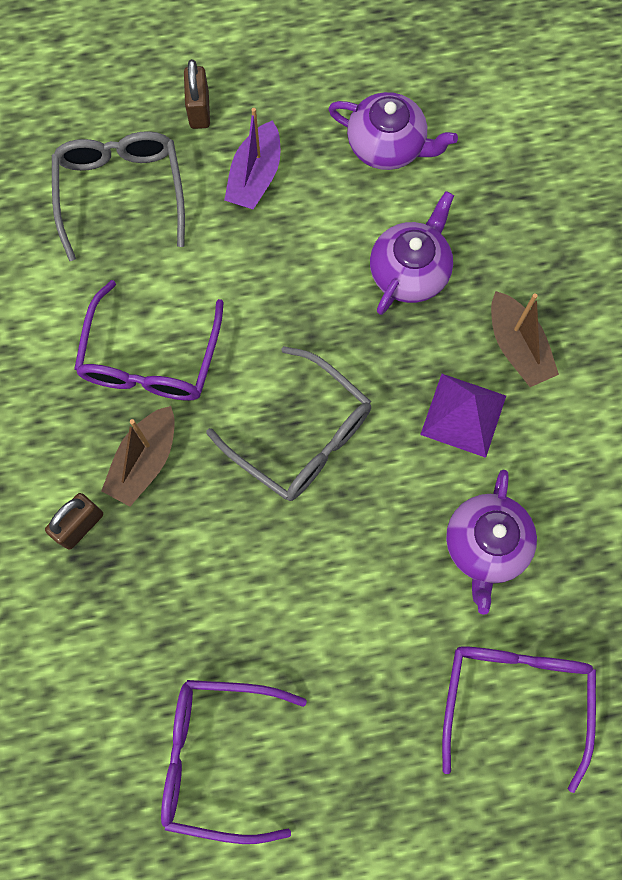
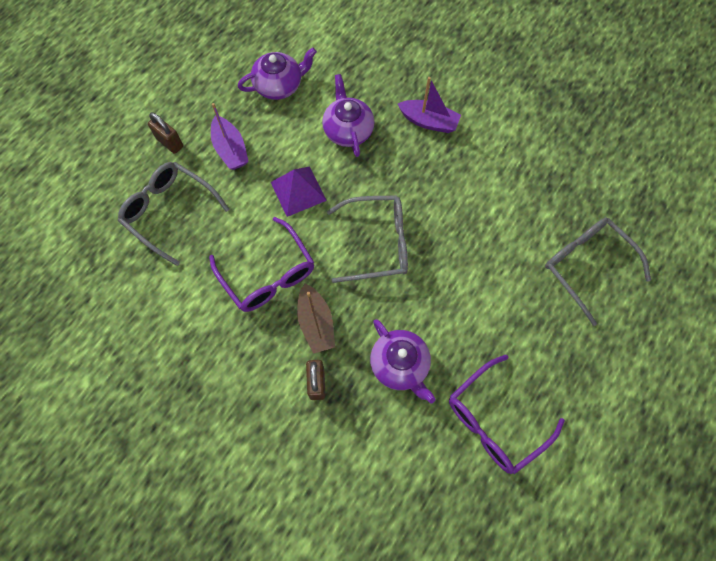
camera: 45 degrees left, 5 degrees down
(463, 415) = (437, 170): purple pyramid -> purple pyramid (298, 191)
(485, 545) = (506, 215): purple teapot -> purple teapot (400, 365)
(515, 698) = (586, 266): purple glasses -> grey glasses
(517, 347) = (428, 121): brown boat -> purple boat

